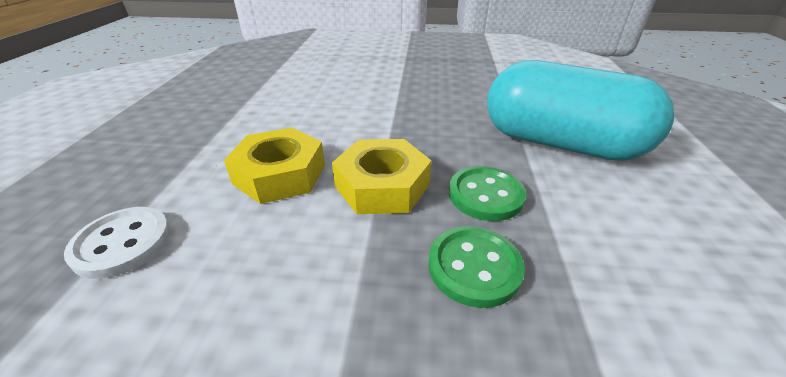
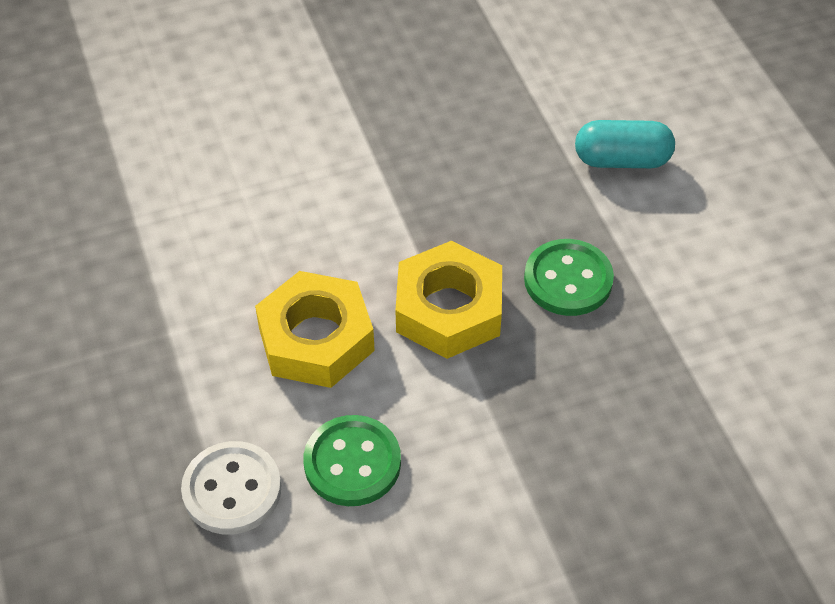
camera: 25 degrees left, 15 degrees up
(474, 267) = (593, 373): green button -> green button (352, 463)
(560, 144) = (622, 160): turquoise capsule -> turquoise capsule, size x0.46

